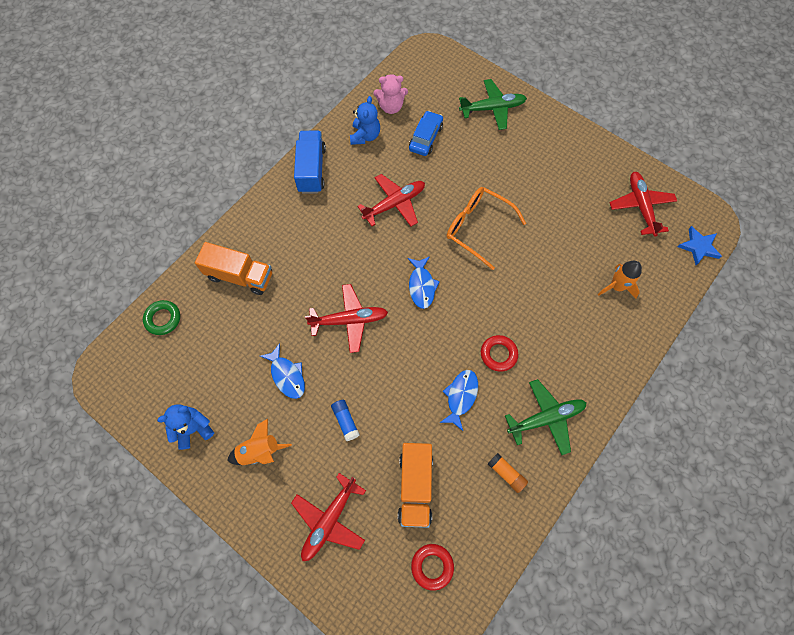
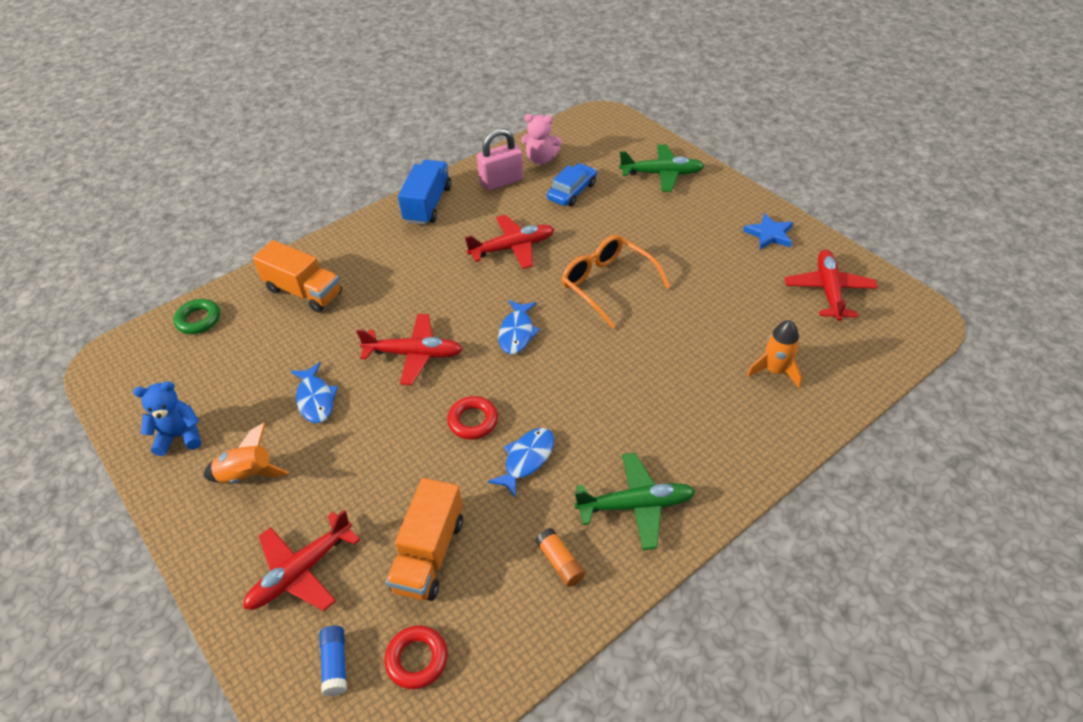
camera: 15 degrees right, 20 degrees down
(345, 421) = (367, 461): blue glue stick -> blue glue stick (335, 664)
(365, 136) = (501, 181): blue teddy bear -> pink padlock
(498, 354) = (592, 420): red ring -> red ring (473, 421)
(698, 247) = (901, 344): blue star -> blue star (769, 234)

